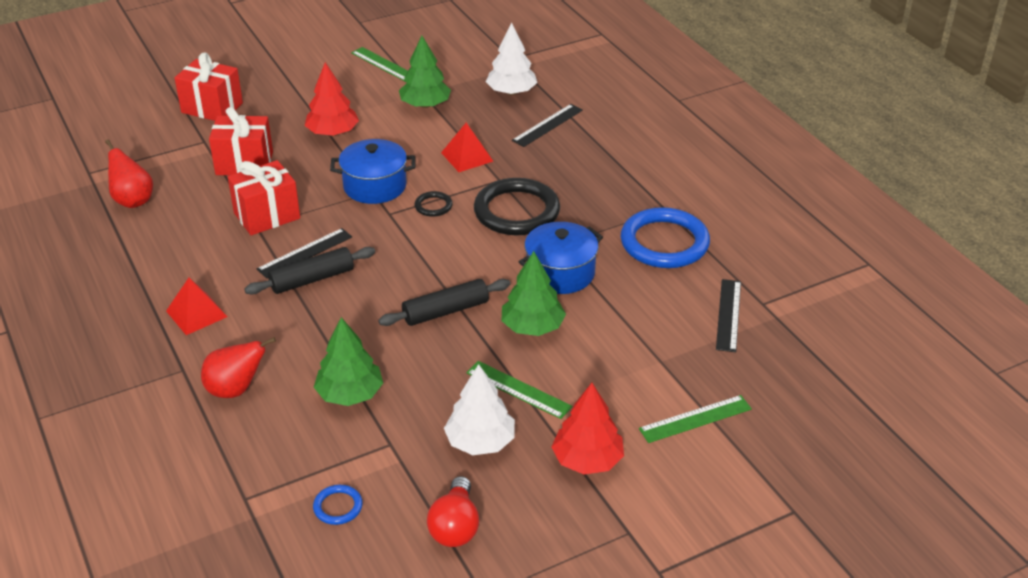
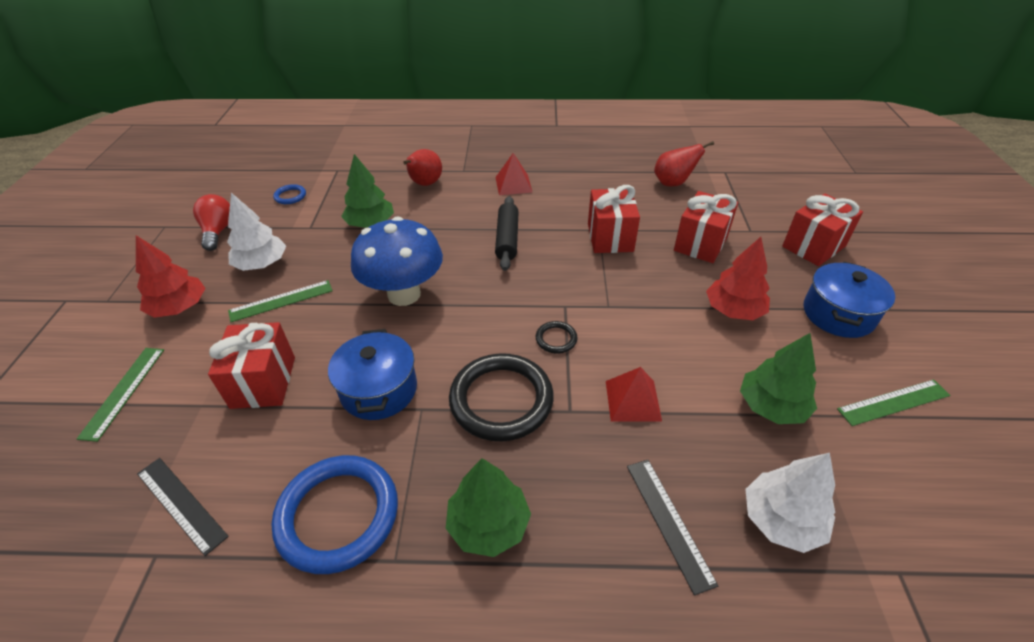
camera: 120 degrees right, 5 degrees up
(305, 253) = (543, 244): black ruler -> none
(375, 186) = (616, 310): blue pot -> blue pot (838, 314)
(445, 311) = (404, 294): black rolling pin -> blue mushroom
(455, 527) = (218, 231): red light bulb -> red light bulb turned 45 degrees clockwise
(532, 327) = (333, 337): green tree -> green tree (488, 524)
(610, 340) = (263, 382): none -> red gift

